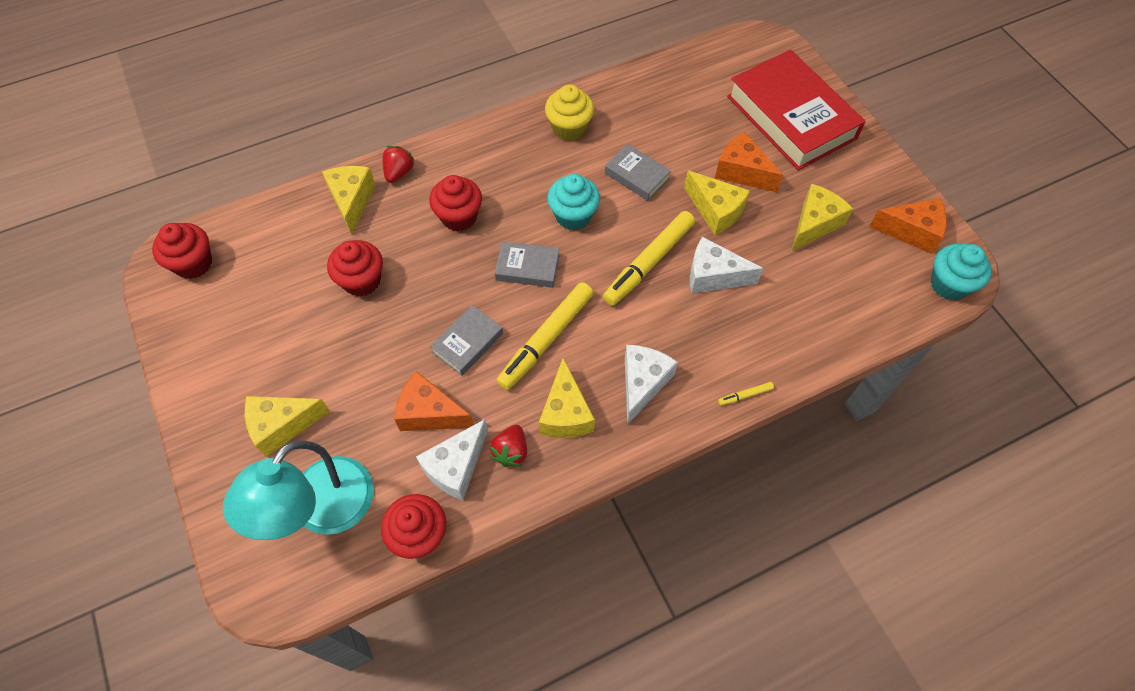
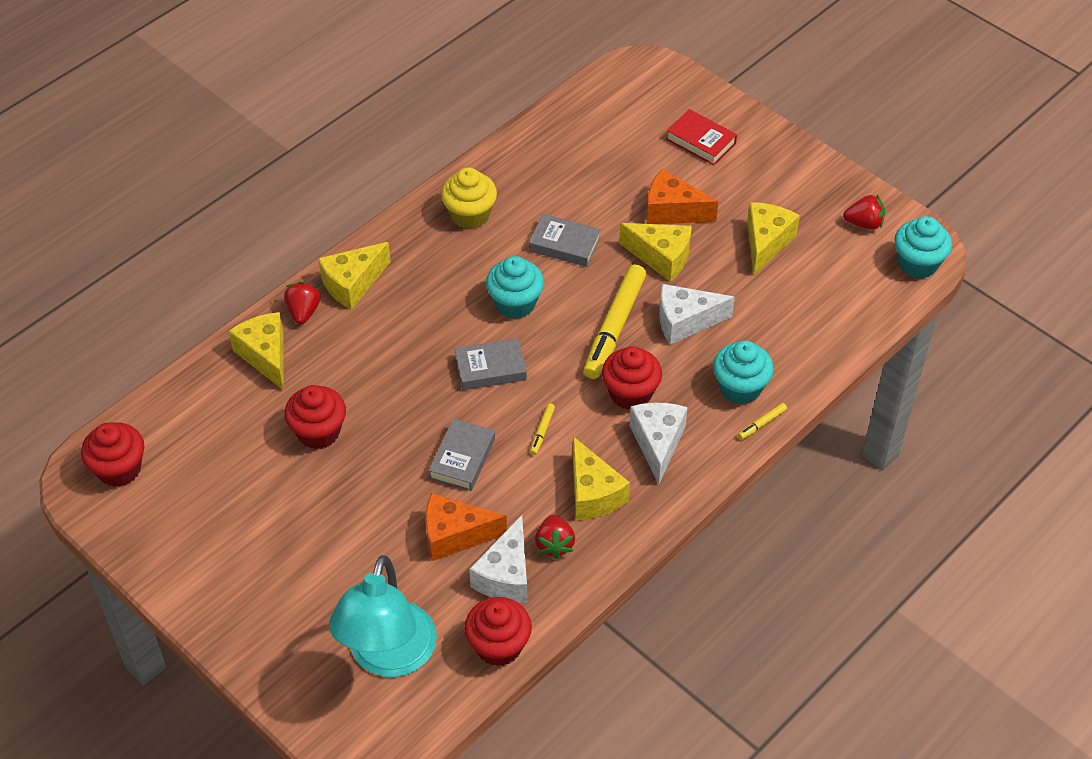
camera: 20 degrees left, 10 degrees down
(282, 426) = (306, 594): yellow cheese -> yellow cheese (352, 284)
(459, 217) = (393, 339): red cupcake -> red cupcake (630, 393)
(546, 339) = (542, 431): yellow marker -> yellow marker, size x0.41
(738, 354) = (740, 388): none -> turquoise cupcake
(791, 117) = (700, 141): red book -> red book, size x0.46
(911, 232) = (864, 223): orange cheese -> red strawberry

